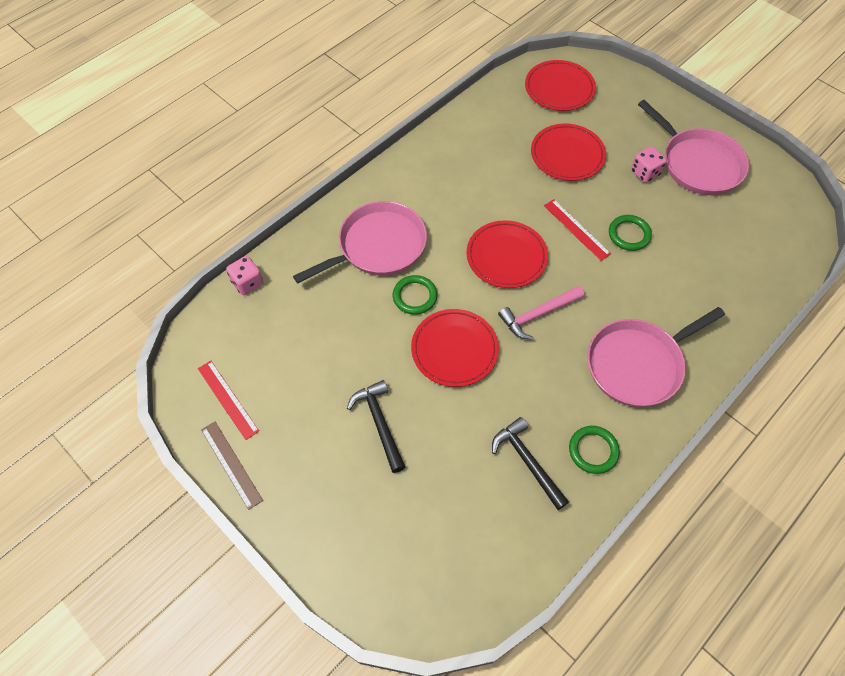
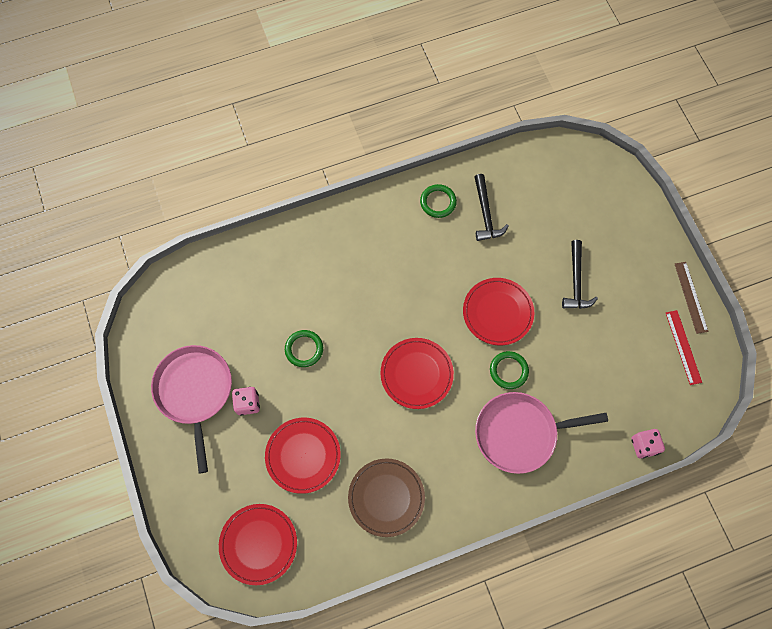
camera: 155 degrees left, 10 degrees up
(475, 153) = (386, 497): none -> brown plate
(538, 315) = (420, 312): pink hammer -> none
(576, 229) = (344, 373): red ruler -> none
(638, 364) = (369, 244): pink pan -> none

